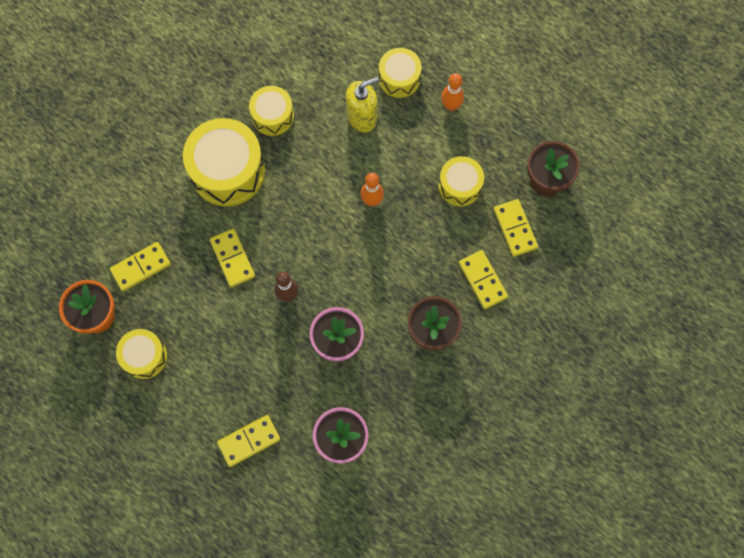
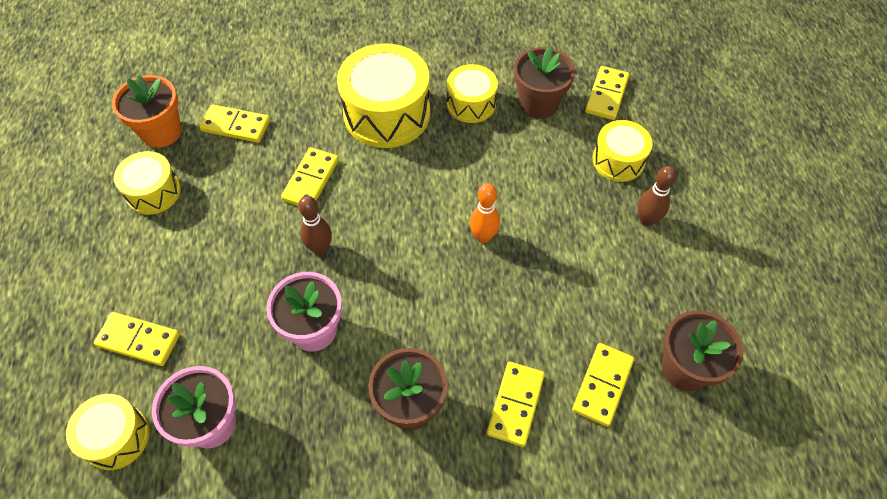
camera: 45 degrees right, 15 degrees down
(314, 79) = (538, 104): none -> brown flower pot
(349, 35) = (606, 95): none -> yellow domino
(362, 117) = (549, 164): yellow soap dispenser -> none
(451, 106) = (646, 220): orange bowling pin -> brown bowling pin
(460, 186) = (583, 295): yellow drum -> yellow drum (116, 437)

